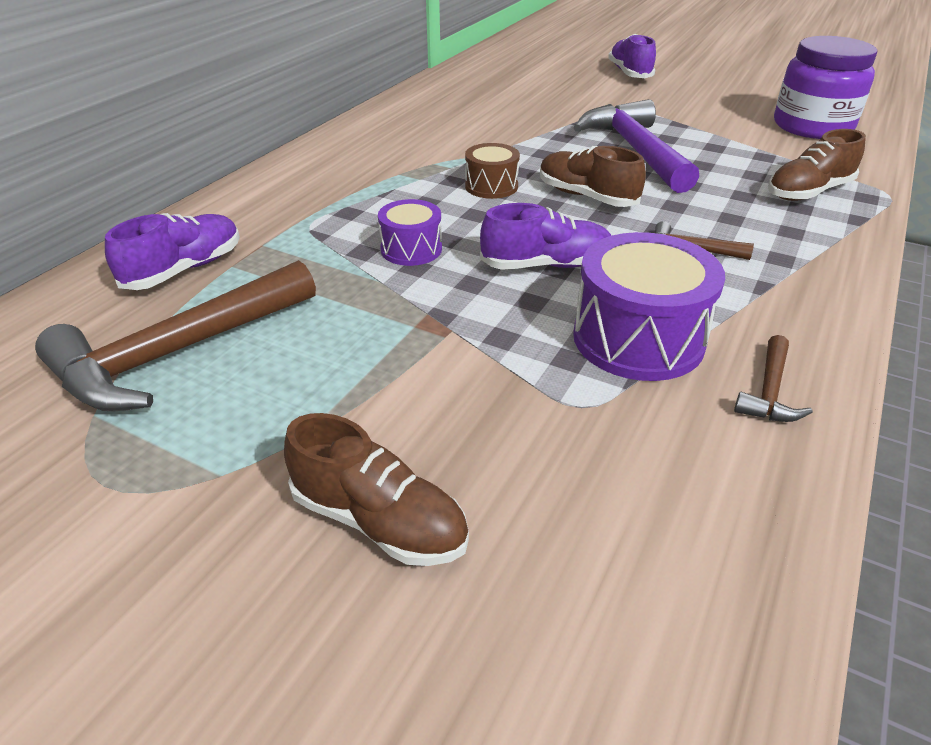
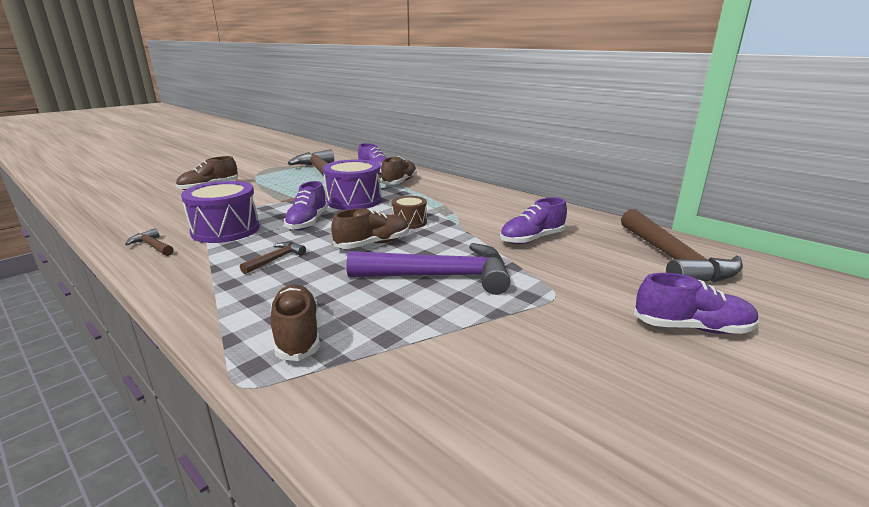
camera: 105 degrees right, 15 degrees down
(274, 227) = (399, 182): none -> brown shoe
(411, 249) = (354, 201): purple drum -> purple drum, size x1.78
(502, 118) = (532, 239): none -> purple shoe
(511, 71) = (673, 259): none -> brown hammer
(812, 126) = (457, 420): purple jar -> none

